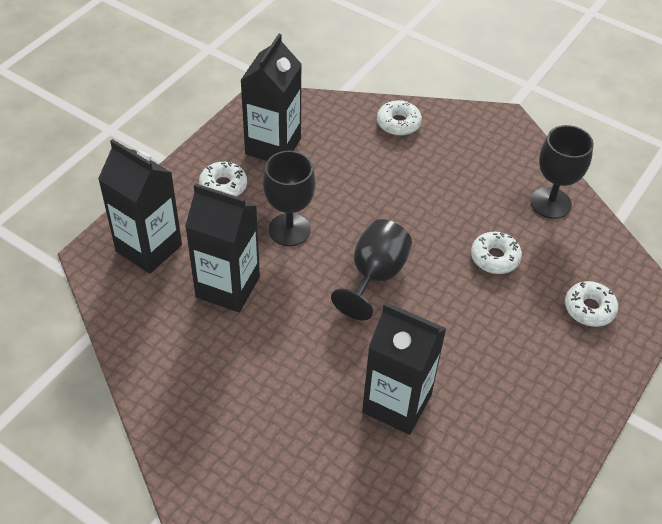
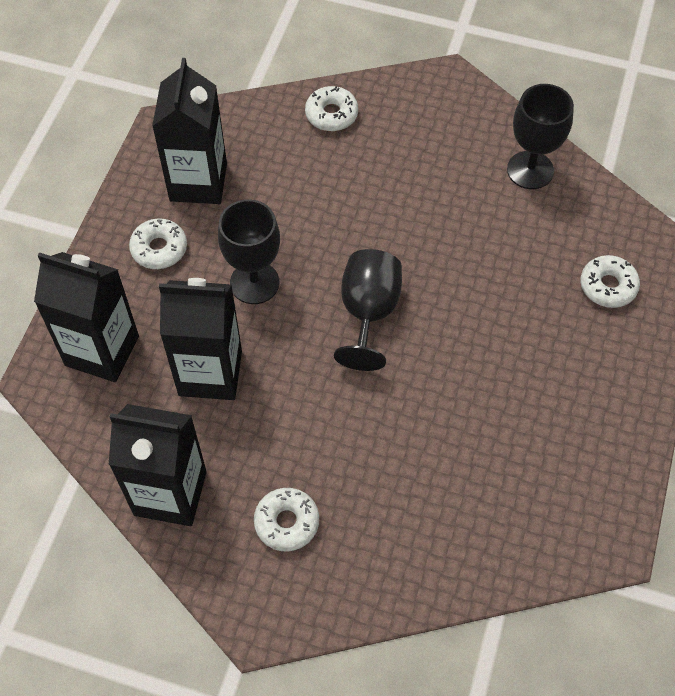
camera: 15 degrees left, 10 degrees up
(397, 403) = (442, 455): black carton -> black carton (170, 493)
(495, 258) = (491, 254): white donut -> white donut (287, 522)

